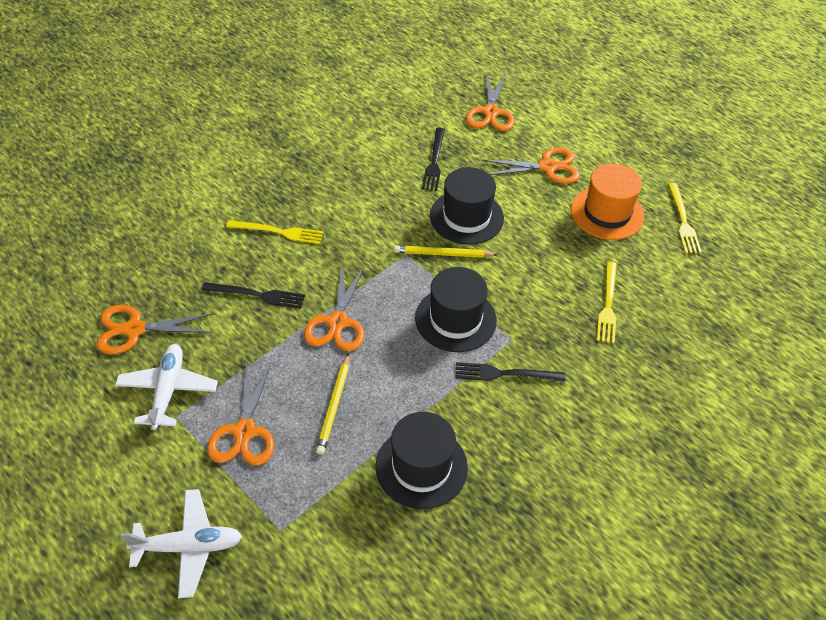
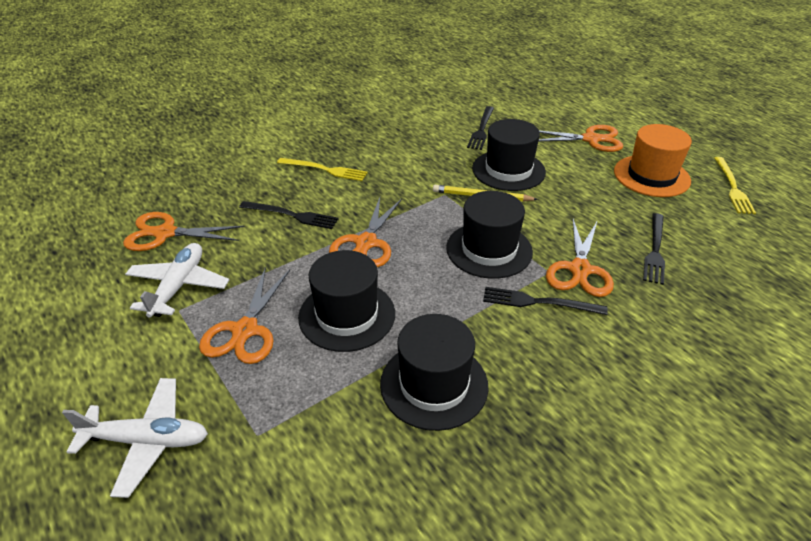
camera: 10 degrees right, 10 degrees down
(334, 405) = (347, 315): yellow pencil -> black hat
(491, 112) = (538, 100): orange scissors -> orange scissors (580, 270)
(608, 305) = (655, 250): yellow fork -> black fork

